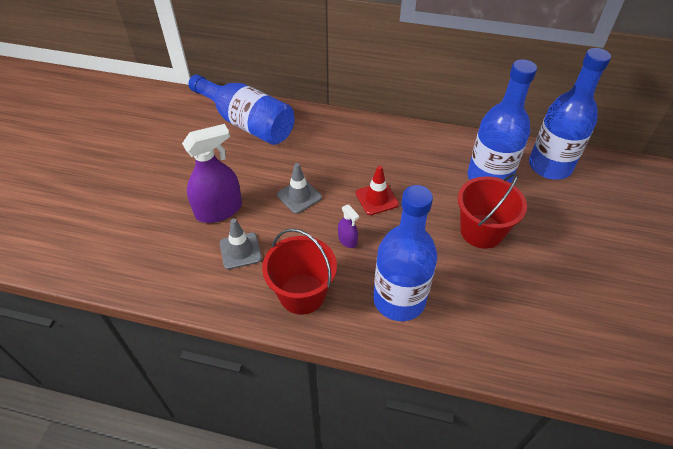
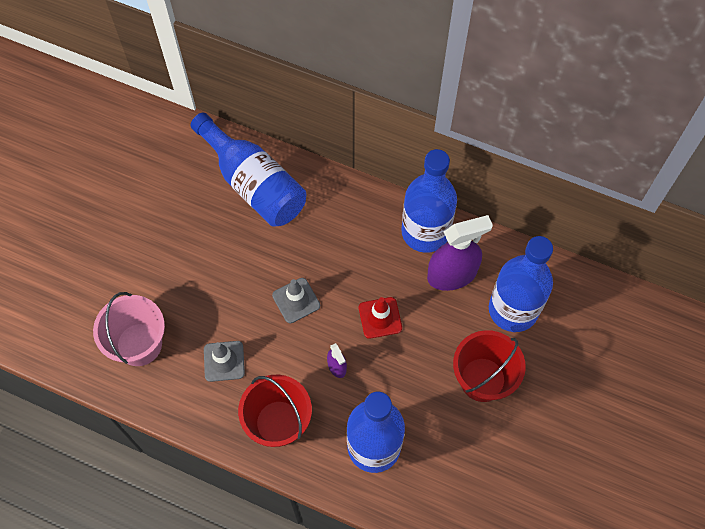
camera: 10 degrees right, 15 degrees up
(157, 249) = (139, 344): none -> pink bucket
(219, 210) = (207, 305): purple spray bottle -> purple spray bottle (452, 274)
(549, 166) = (589, 304): blue bottle -> blue bottle (425, 232)

